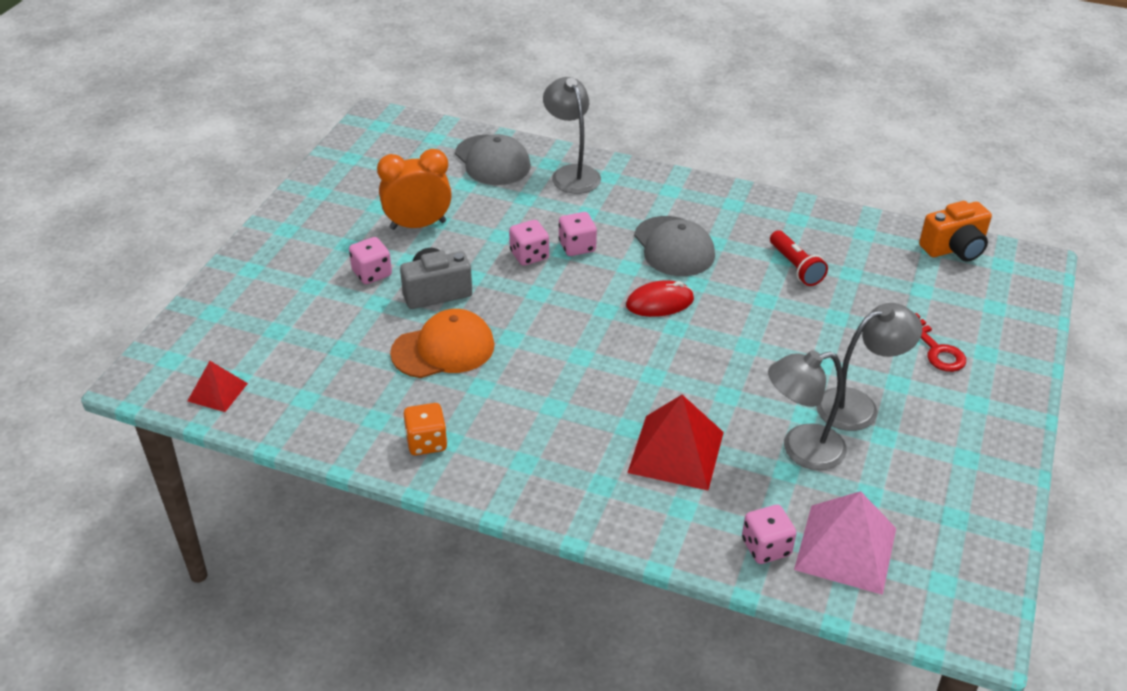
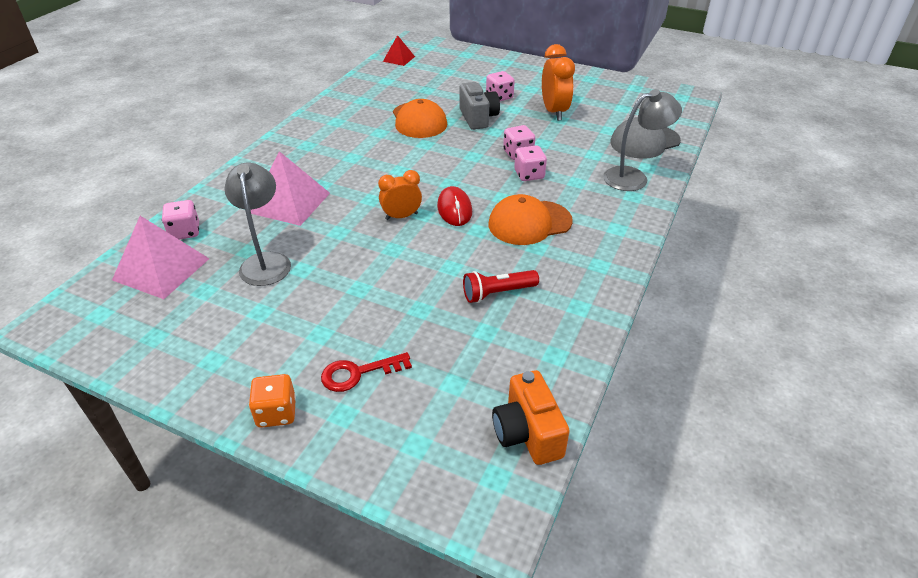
camera: 95 degrees right, 0 degrees up
(426, 442) = (337, 115): orange dice -> orange dice (276, 413)
(674, 247) = (529, 223): grey cap -> orange cap
(676, 452) = (290, 202): red pyramid -> pink pyramid
(684, 344) = (401, 216): none -> orange clock
(858, 405) = (301, 302): grey lamp -> none

